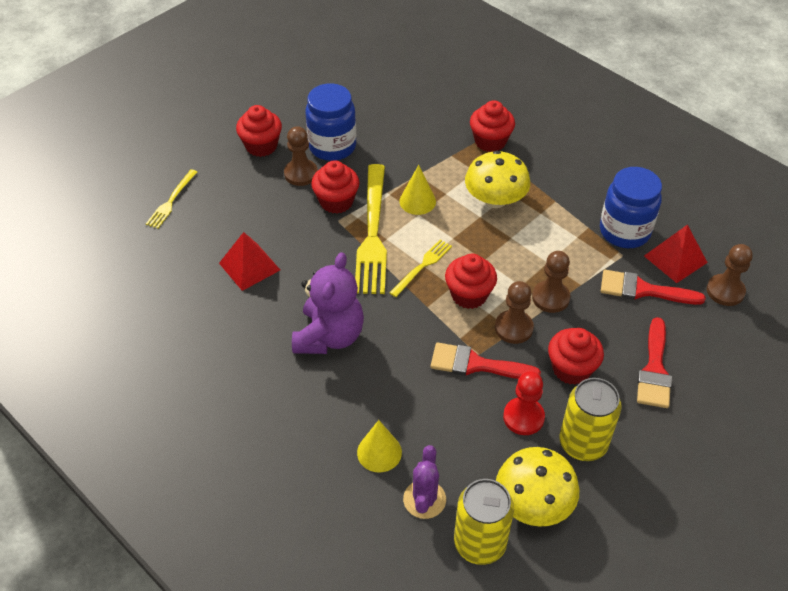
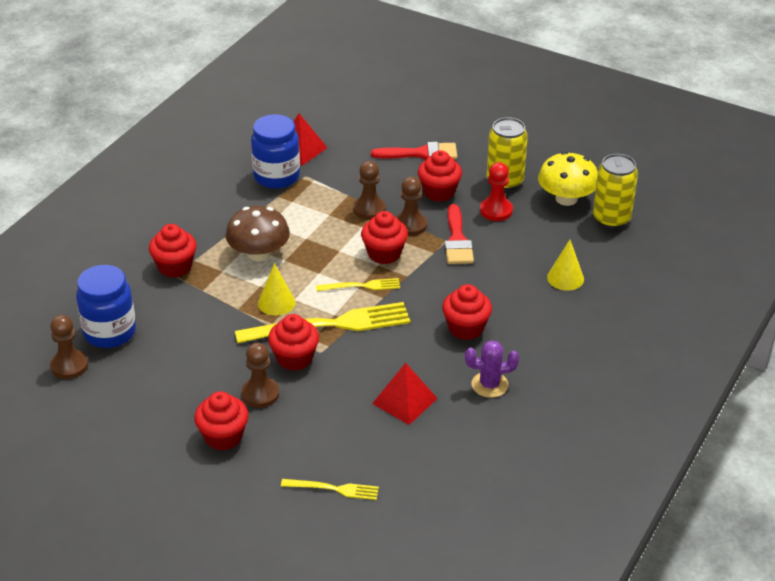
camera: 105 degrees left, 10 degrees down
(329, 336) = (466, 328): purple teddy bear -> red cupcake
(332, 146) = (210, 379): blue jar -> blue jar (110, 332)
(422, 266) = (361, 286): yellow fork -> yellow fork turned 150 degrees clockwise
(424, 499) = (592, 249): purple cactus -> purple cactus (489, 385)
(495, 199) = (259, 253): yellow mushroom -> brown mushroom
(643, 290) = (341, 163): red brush -> none
(725, 291) = (327, 124): brown pawn -> brown pawn (69, 366)

